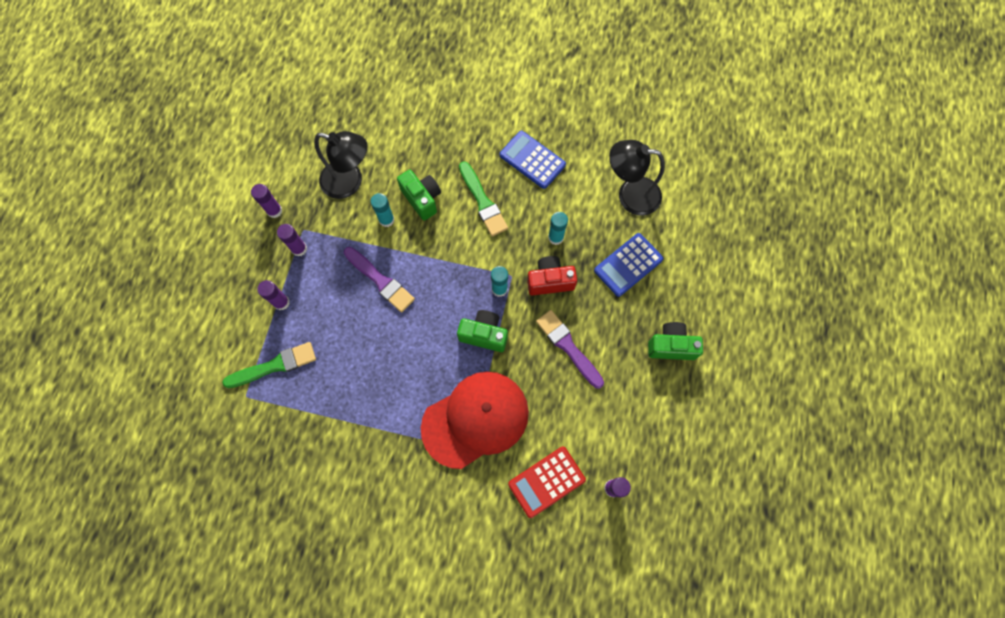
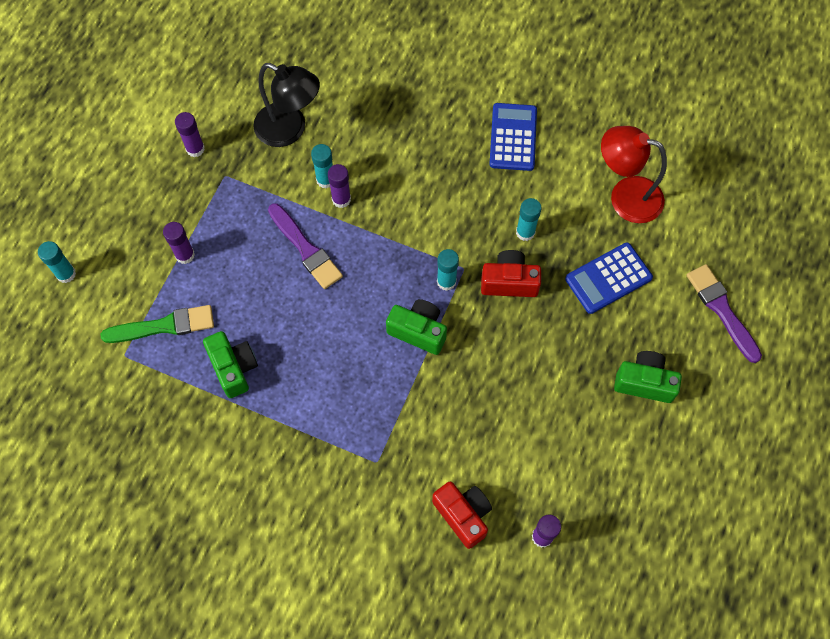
camera: 10 degrees right, 5 degrees down
(184, 335) = (66, 274): none -> turquoise glue stick
(299, 249) = (216, 197): purple glue stick -> purple glue stick (341, 199)
(422, 199) = (372, 162): green camera -> green camera (234, 368)
(475, 419) = (390, 428): red cap -> none
(483, 202) = (444, 177): green brush -> none
(532, 160) = (513, 137): blue calculator -> blue calculator turned 45 degrees clockwise
(546, 481) = (463, 515): red calculator -> red camera
(568, 347) = (517, 362): purple brush -> purple brush (722, 310)
(630, 195) = (625, 196): black lamp -> red lamp

